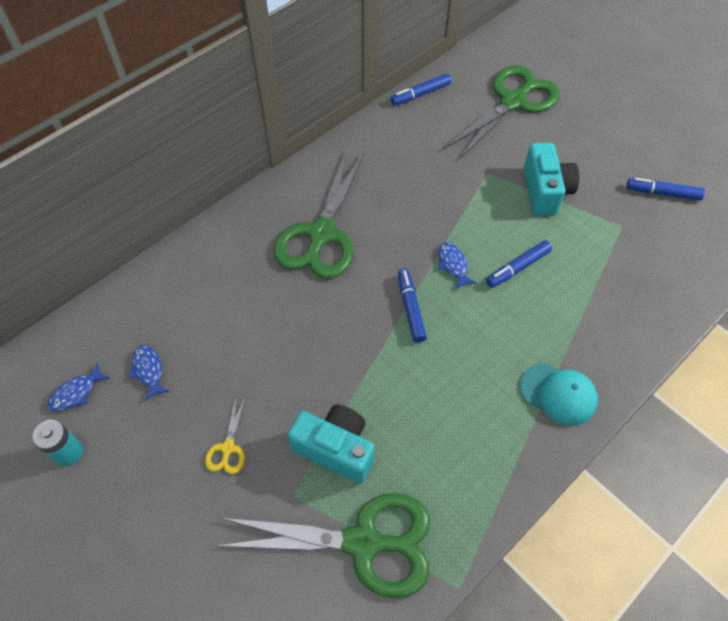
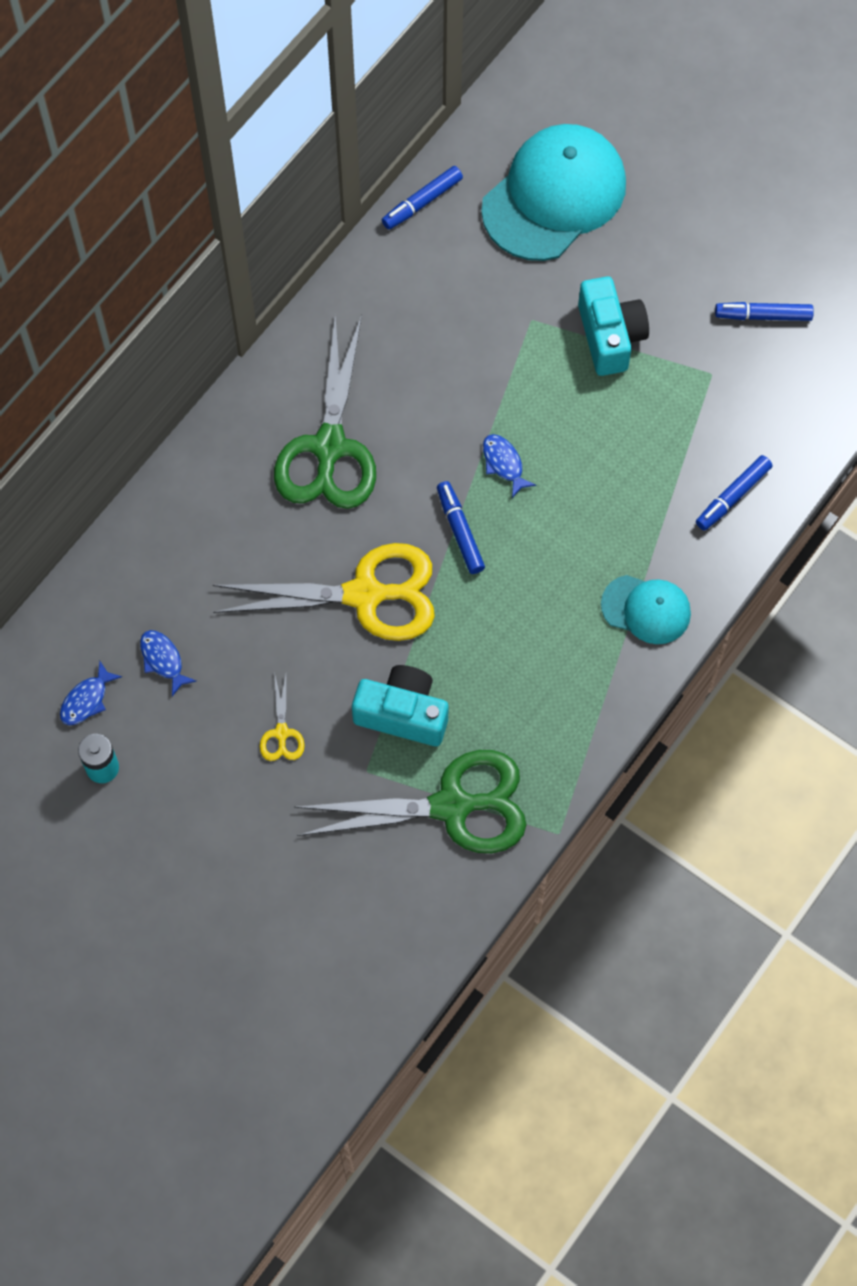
camera: 10 degrees left, 10 degrees up
(324, 345) = (365, 595): none -> yellow scissors
(513, 102) = (554, 196): green scissors -> turquoise cap
(517, 268) = (584, 455): blue marker -> blue marker (732, 496)

